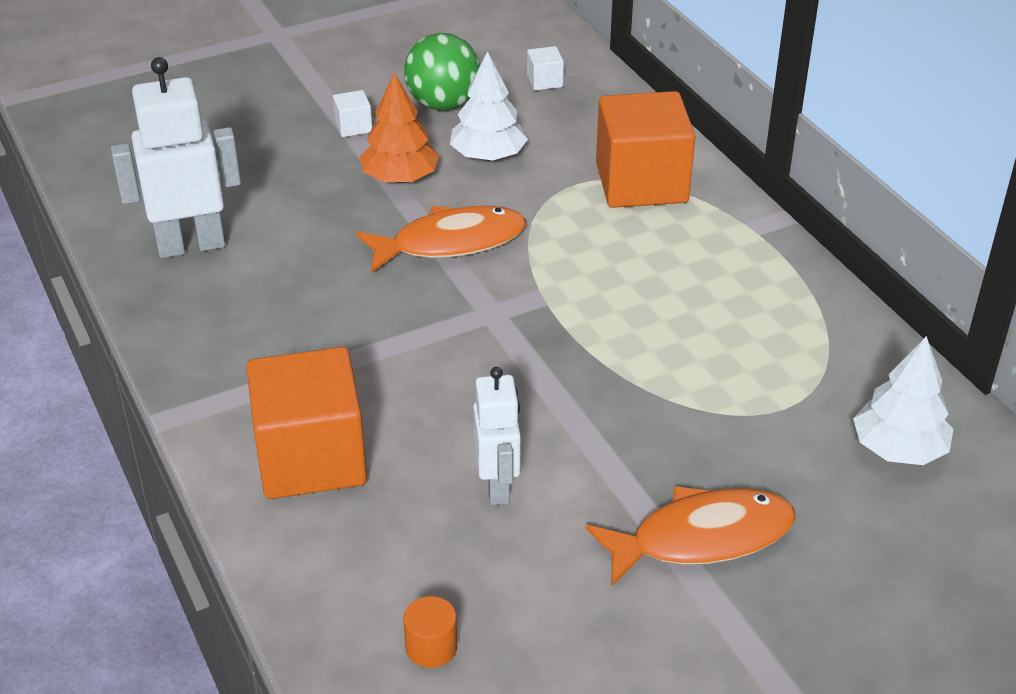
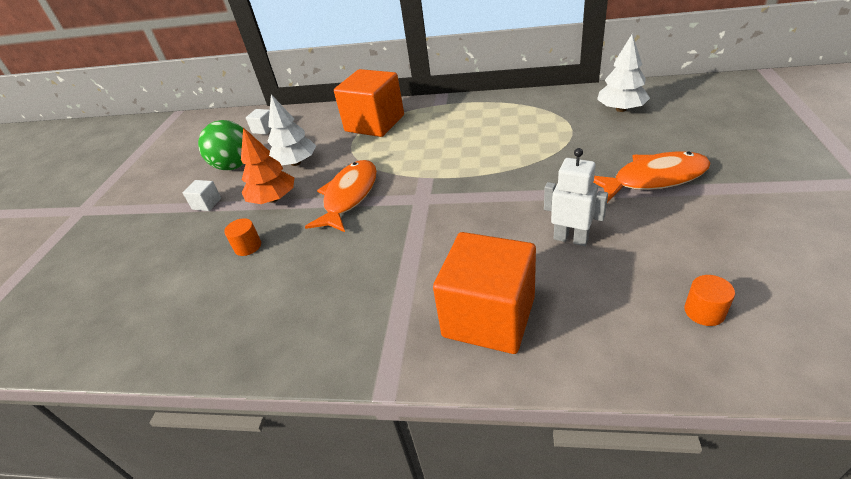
camera: 50 degrees left, 0 degrees up
(191, 245) = (219, 315): white robot -> none
(302, 206) = (248, 246): none -> orange cylinder
(701, 538) = (653, 179): orange fish -> orange fish turned 60 degrees clockwise

